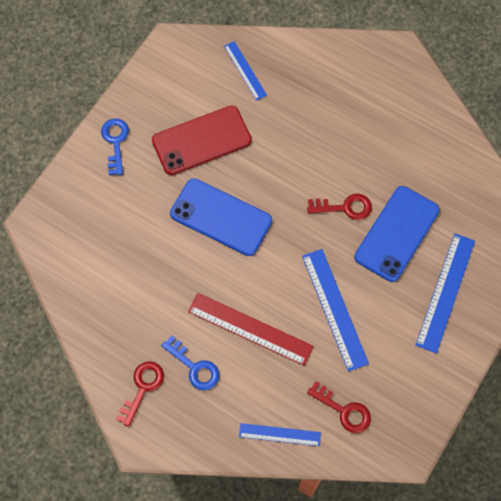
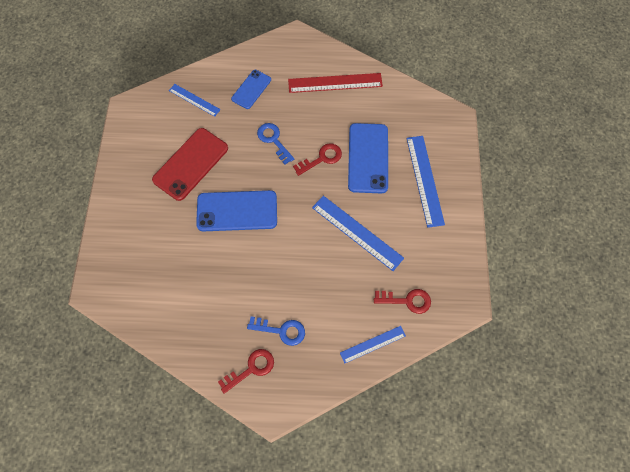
camera: 30 degrees left, 0 degrees up
(115, 142) = (125, 197): blue key -> blue key (273, 140)
(142, 388) = (251, 368): red key -> red key turned 60 degrees clockwise
(250, 329) = (305, 280): red ruler -> red ruler (335, 83)
(313, 89) = (251, 89): none -> blue phone

